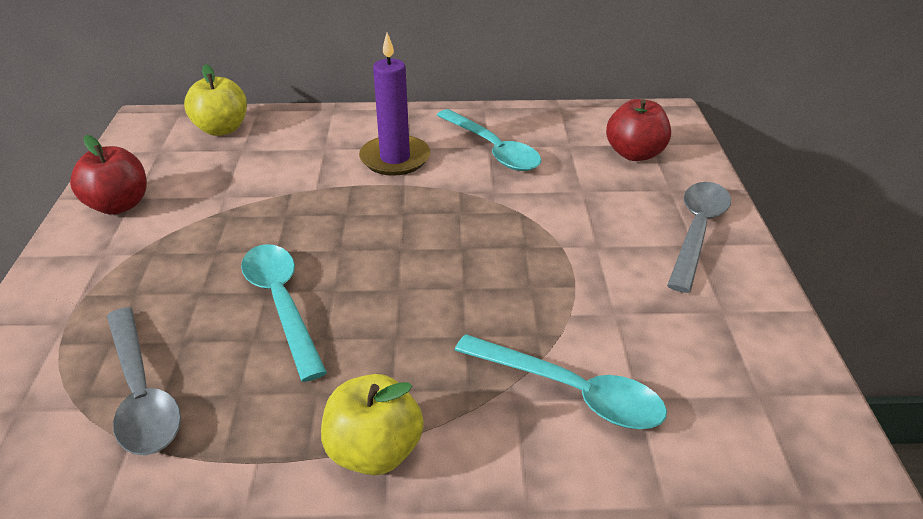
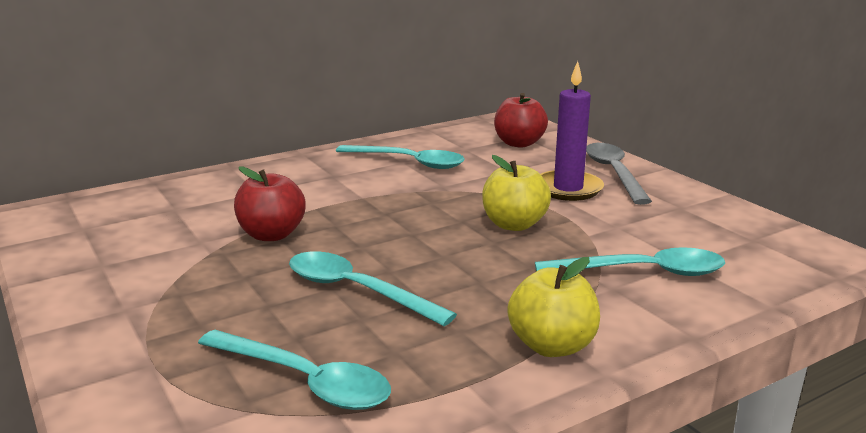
camera: 30 degrees left, 15 degrees down
(119, 205) = (92, 273): red apple -> red apple (272, 235)
(141, 393) = (304, 381): grey spoon -> turquoise spoon
(221, 129) = (133, 200): yellow apple -> yellow apple (514, 225)
(395, 159) = (333, 184): purple candle -> purple candle (568, 189)

